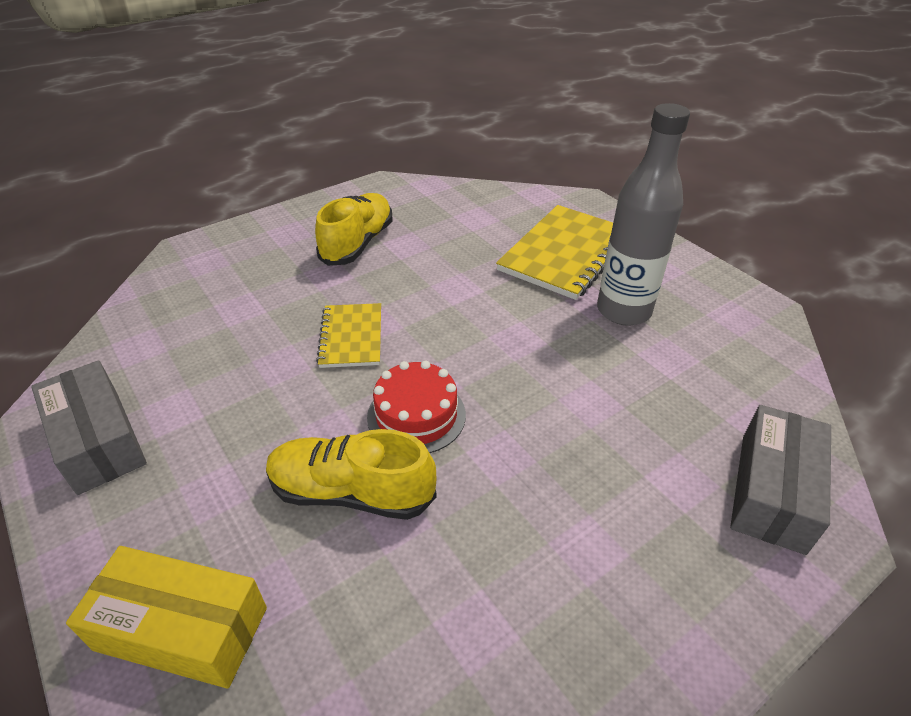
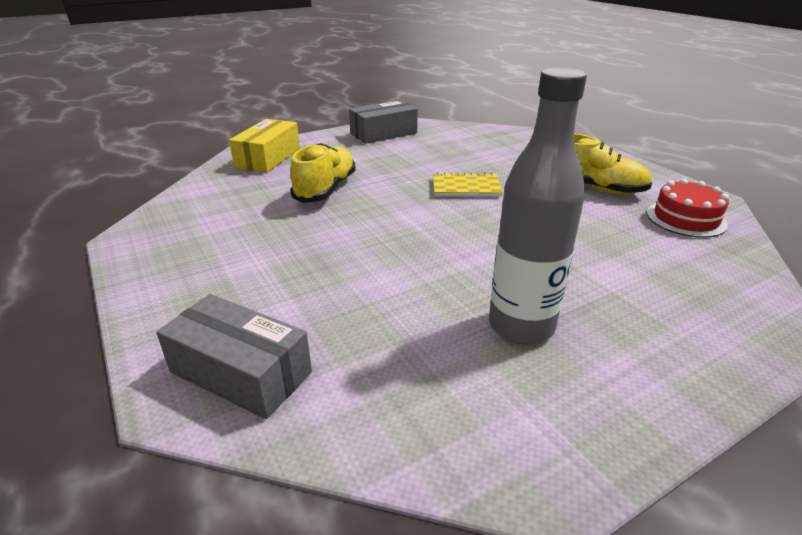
camera: 95 degrees right, 10 degrees down
(416, 415) = (382, 208): red cake -> red cake (685, 219)
(565, 254) = (629, 299): yellow notebook -> none

